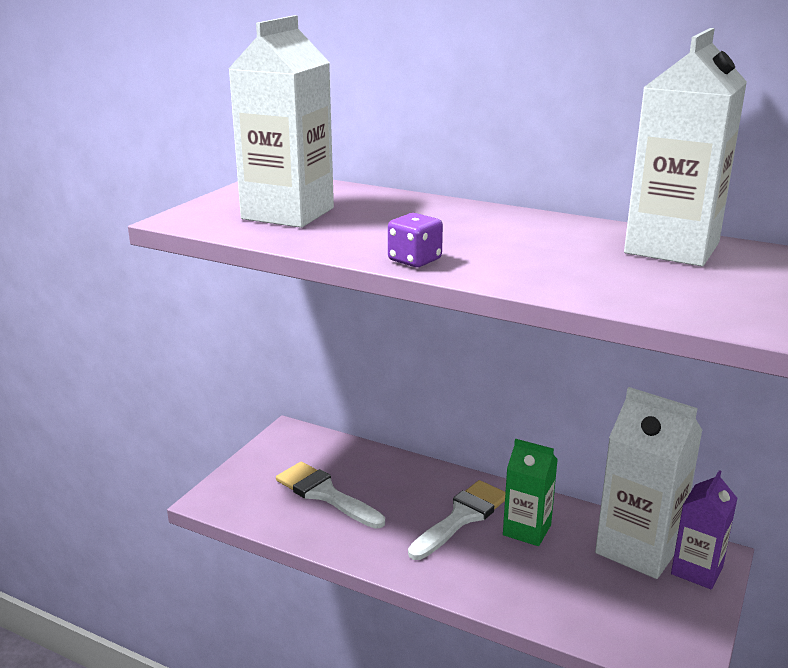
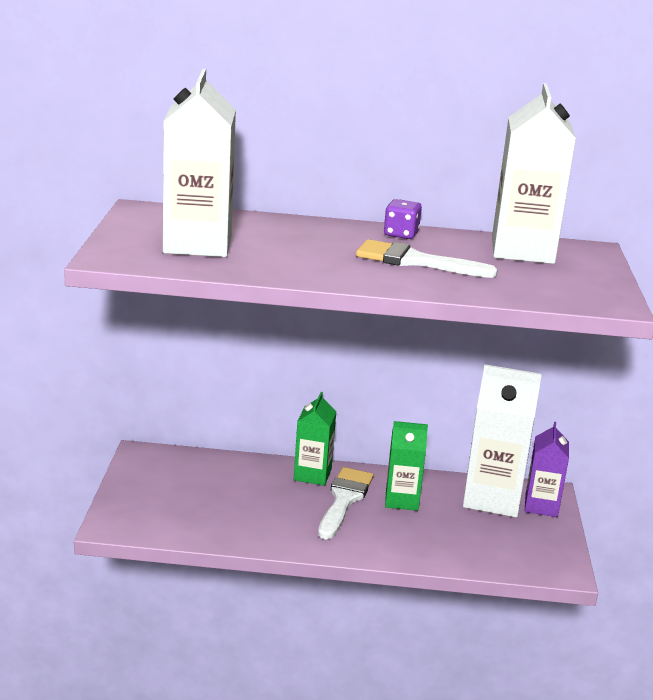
camera: 25 degrees left, 0 degrees up
(325, 494) = (214, 502): white brush -> white brush (415, 261)
(414, 260) = (349, 278): purple dice -> purple dice (401, 234)
(444, 483) = (312, 475): none -> green carton

